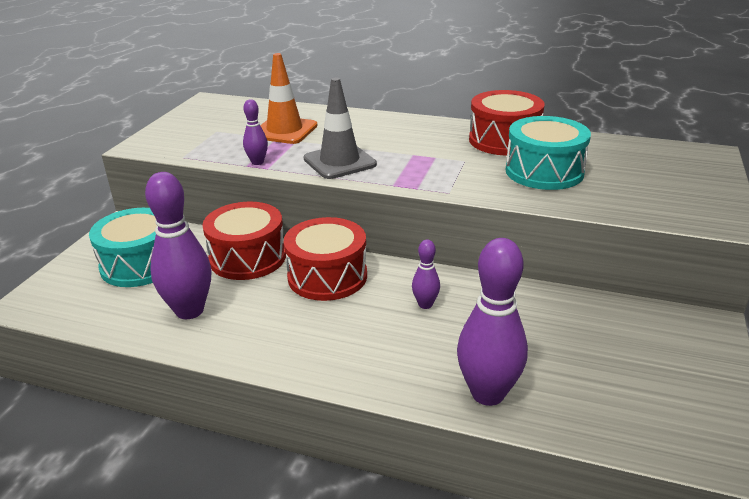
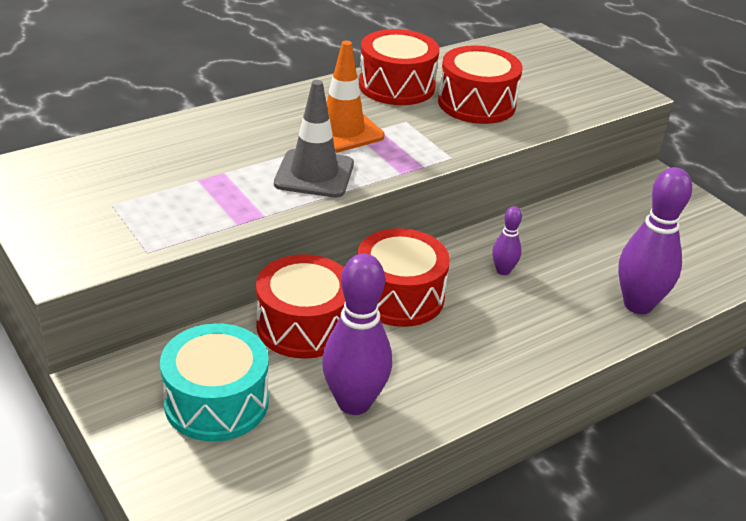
camera: 55 degrees left, 5 degrees up
(257, 162) = (241, 215): purple bowling pin -> none
(284, 131) = (188, 167): orange traffic cone -> orange traffic cone (342, 131)
(544, 172) = (476, 104): turquoise drum -> red drum

